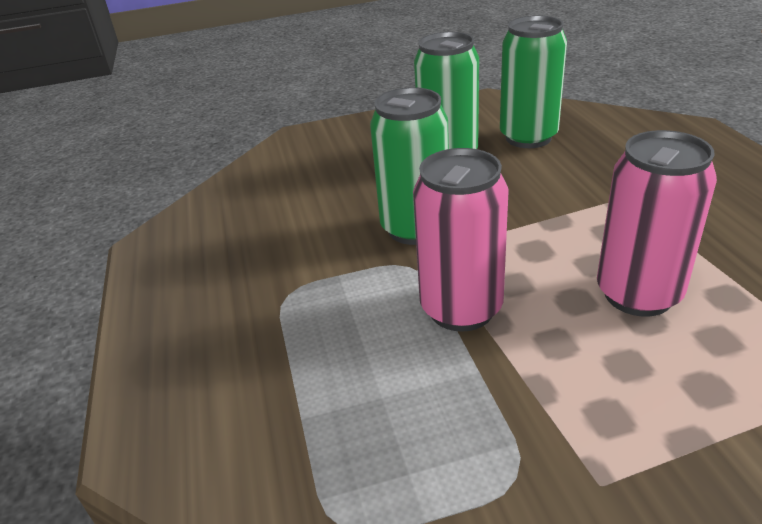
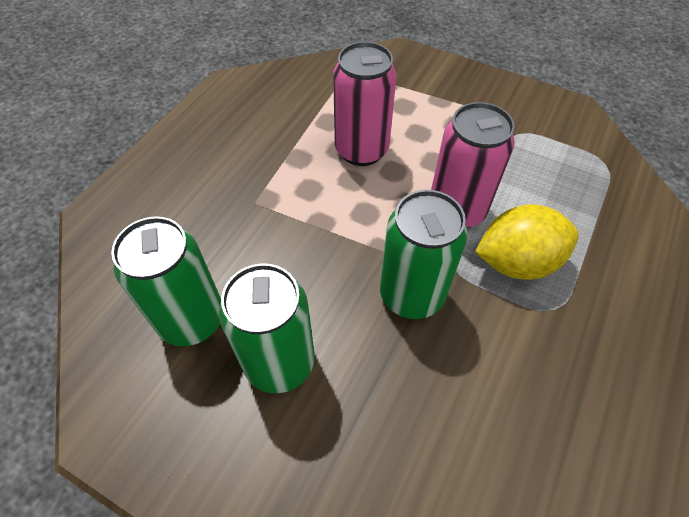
camera: 140 degrees left, 20 degrees up
(354, 306) = (517, 262): none -> yellow lemon

